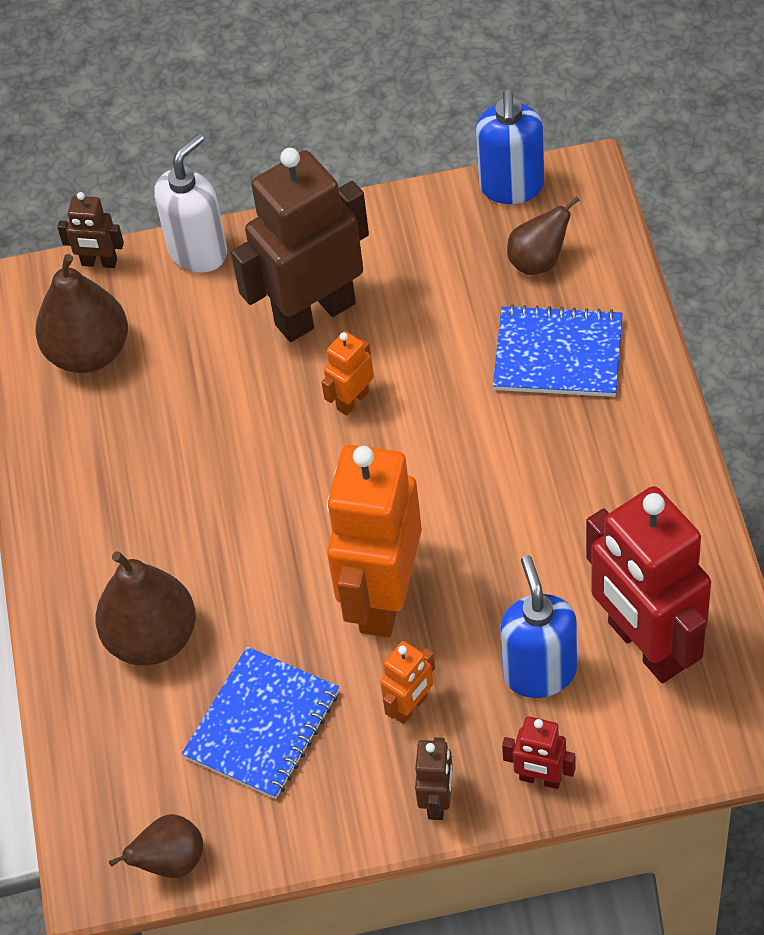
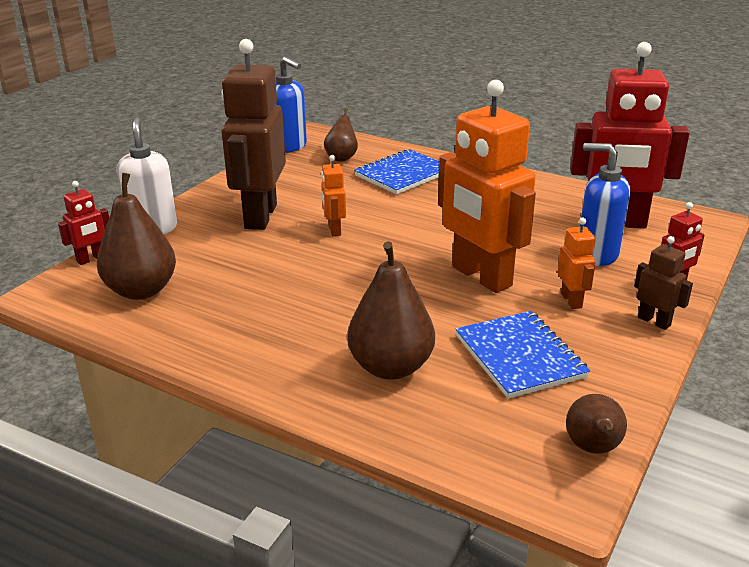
camera: 55 degrees left, 25 degrees down
(99, 262) = (91, 259): brown robot -> red robot

